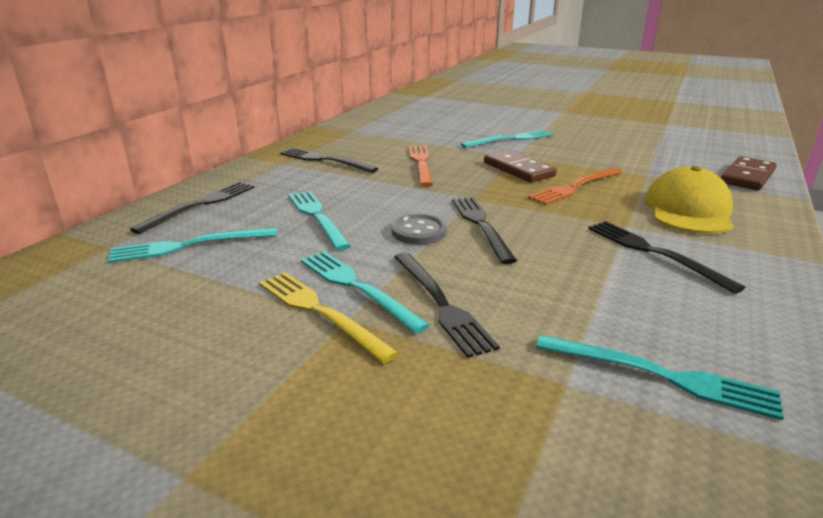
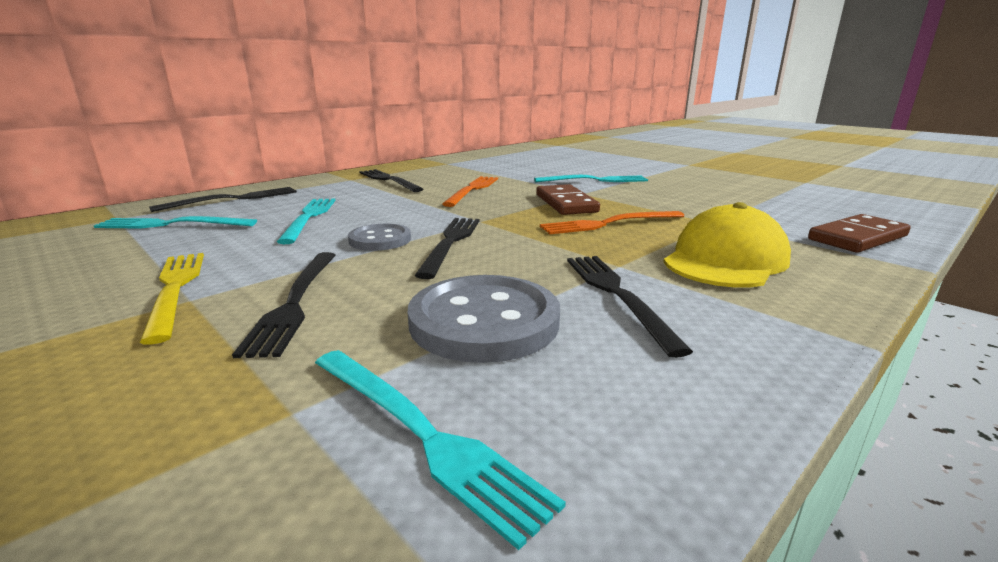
camera: 20 degrees right, 5 degrees down
(357, 287) = (244, 275): turquoise fork -> none
(597, 291) = (484, 321): none -> grey button

